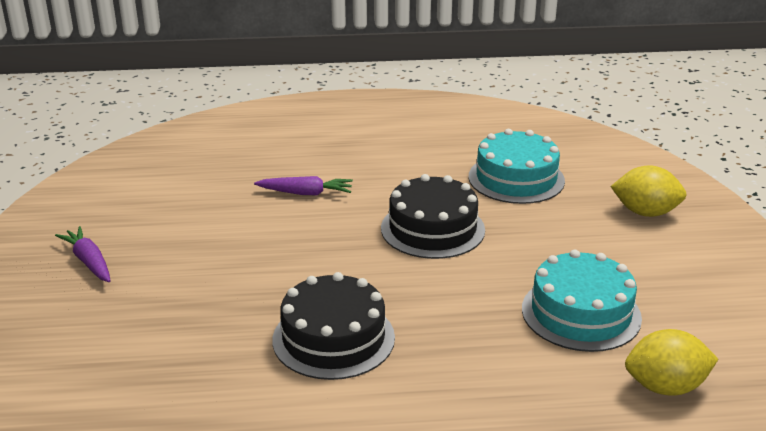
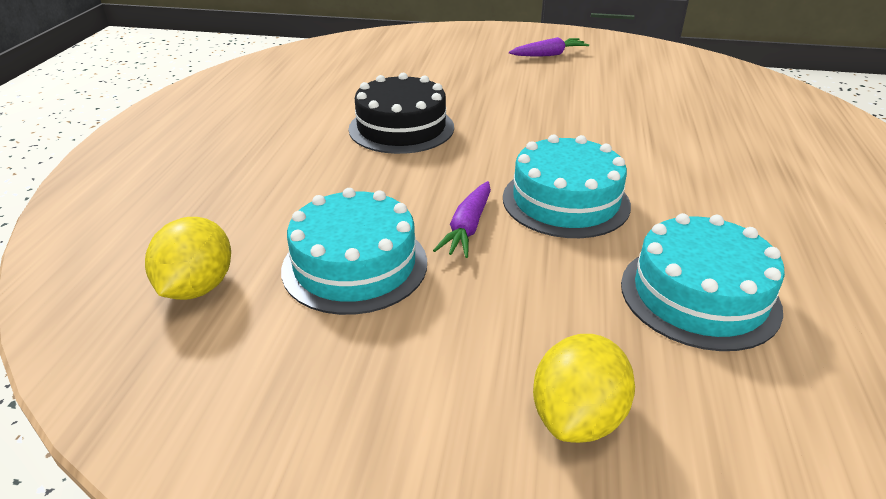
camera: 105 degrees right, 5 degrees up
(306, 193) = (654, 139): purple carrot -> purple carrot (468, 227)
(432, 229) = (565, 201): black cake -> turquoise cake

